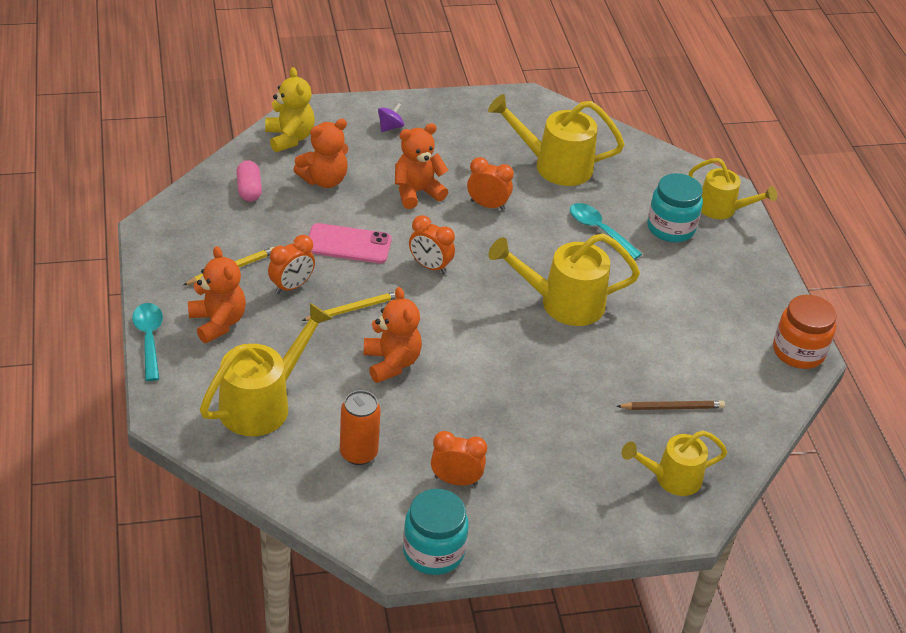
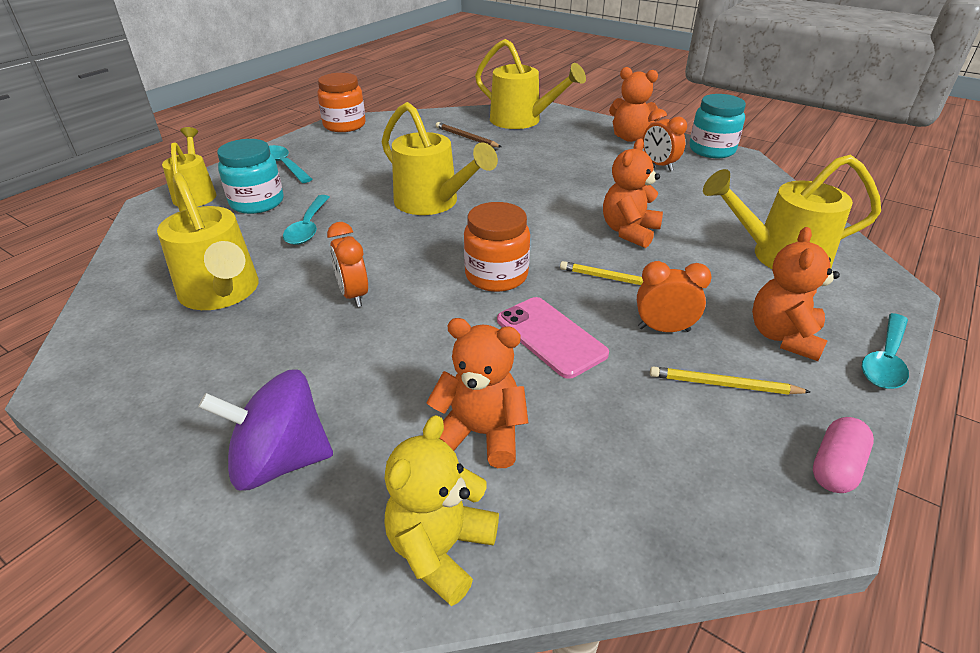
camera: 130 degrees left, 5 degrees down
(249, 189) = (604, 487): pink capsule -> pink capsule (836, 467)
(358, 453) = (718, 200): orange can -> none
(390, 127) = (280, 460): purple spinning top -> purple spinning top, size x2.11
(417, 192) = (396, 348): orange teddy bear -> orange teddy bear (630, 138)
(430, 266) = (496, 275): orange clock -> orange jar
(671, 478) = (522, 121): yellow watering can -> yellow watering can, size x1.51
(732, 271) = (284, 165): none -> turquoise spoon

